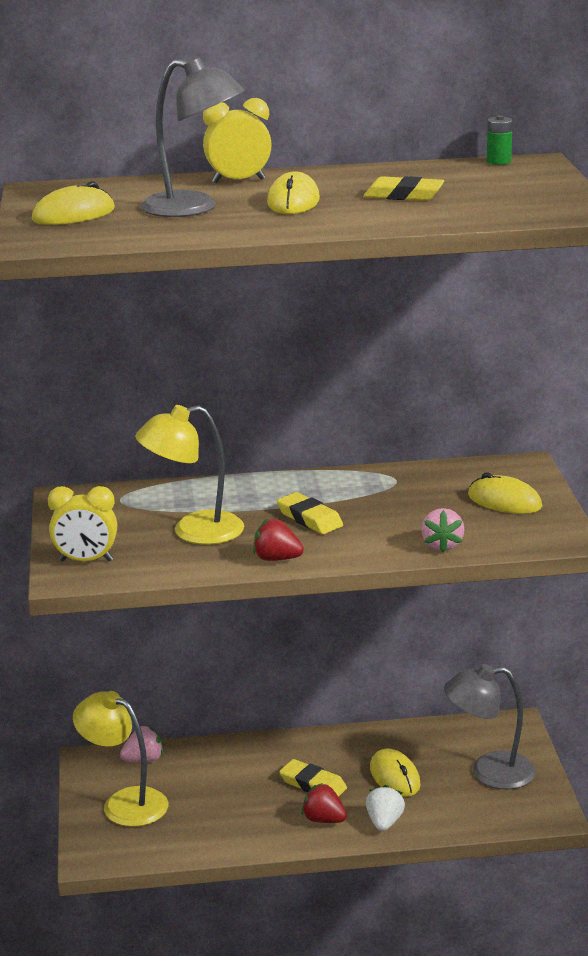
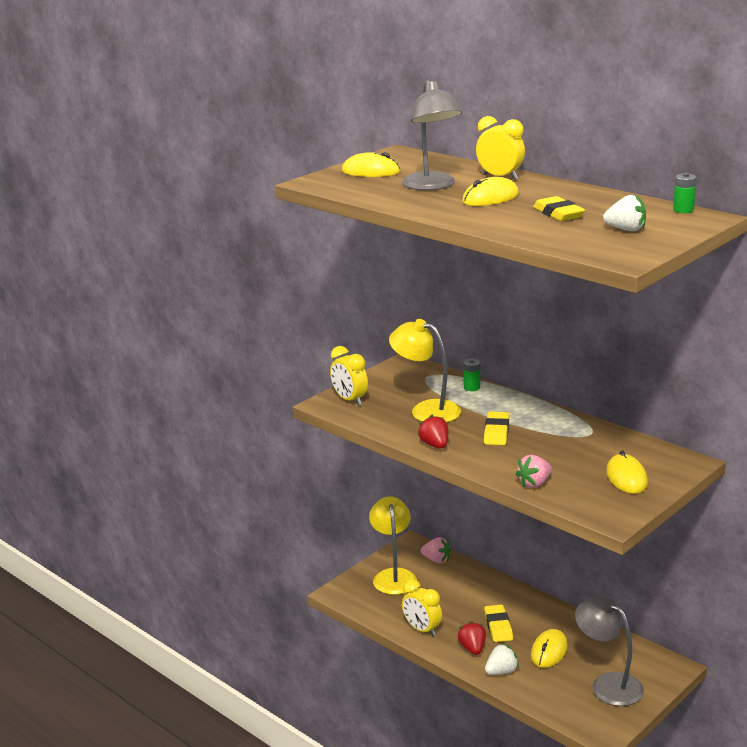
camera: 50 degrees right, 0 degrees up
(193, 489) = (471, 387): none -> green battery
(245, 835) = (422, 629): none -> yellow clock
(504, 190) = (626, 229): none -> white strawberry

